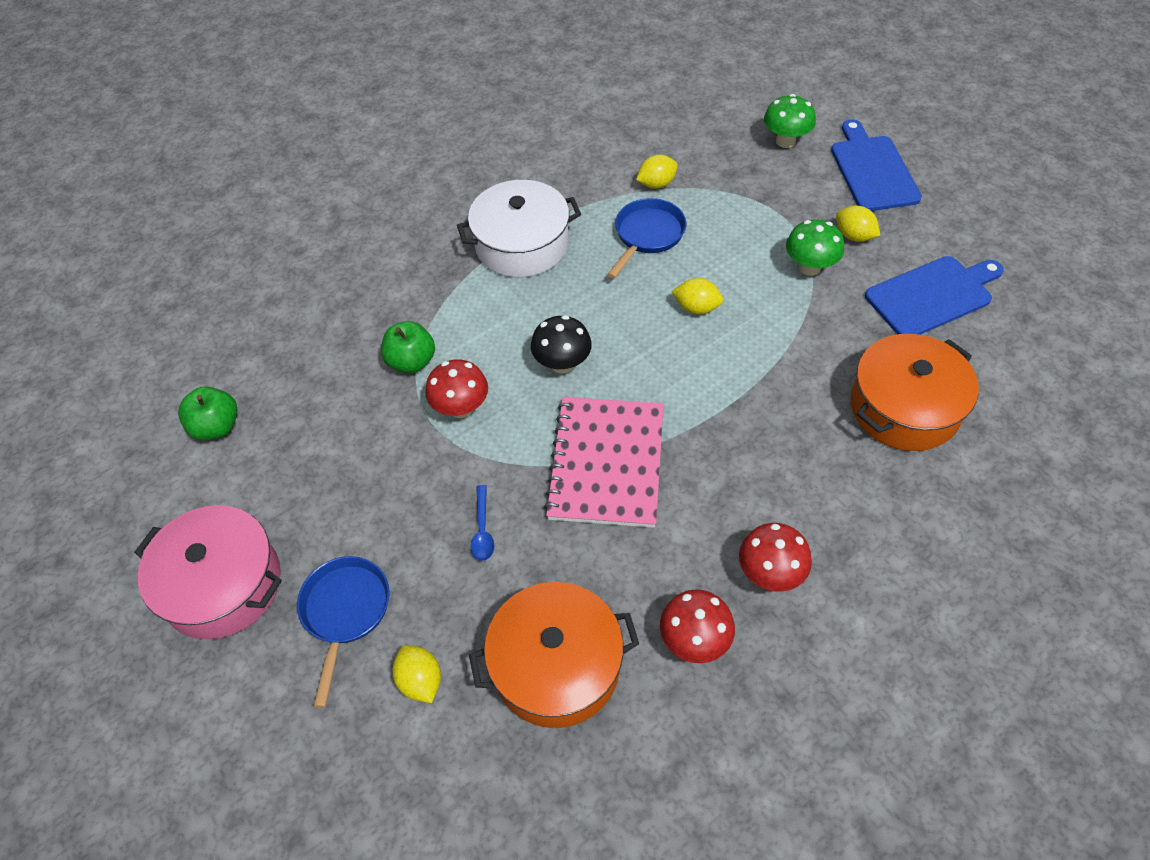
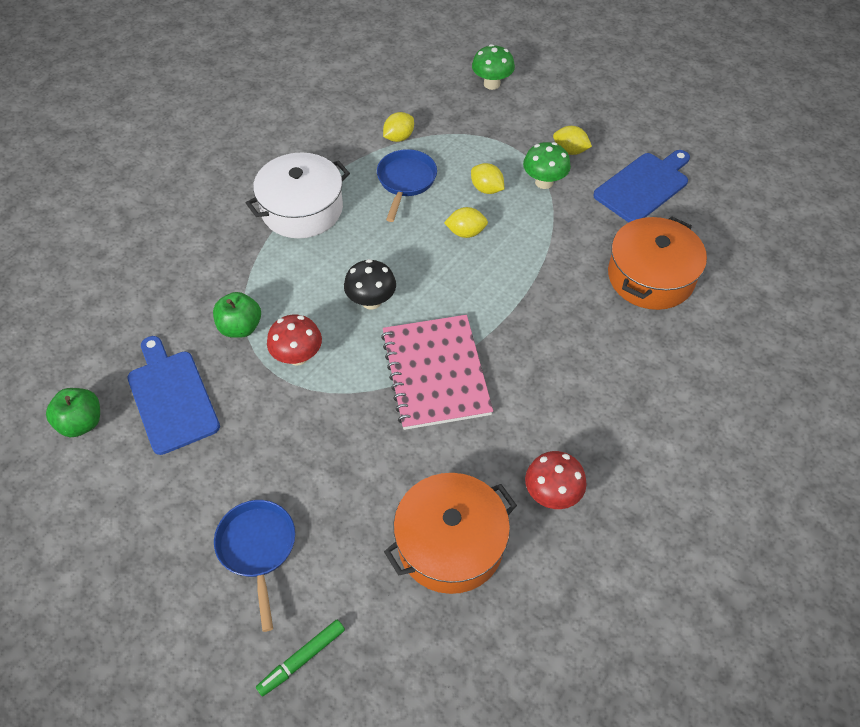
camera: 20 degrees left, 0 degrees up
(222, 584) = (138, 555): pink pot -> none
(348, 750) = (302, 659): none -> green marker
(420, 681) = (343, 586): yellow lemon -> yellow lemon (486, 189)
(482, 530) = (352, 451): blue spoon -> none
(770, 573) = (592, 428): red mushroom -> none
(872, 170) = (567, 96): blue cutting board -> blue cutting board (171, 397)

